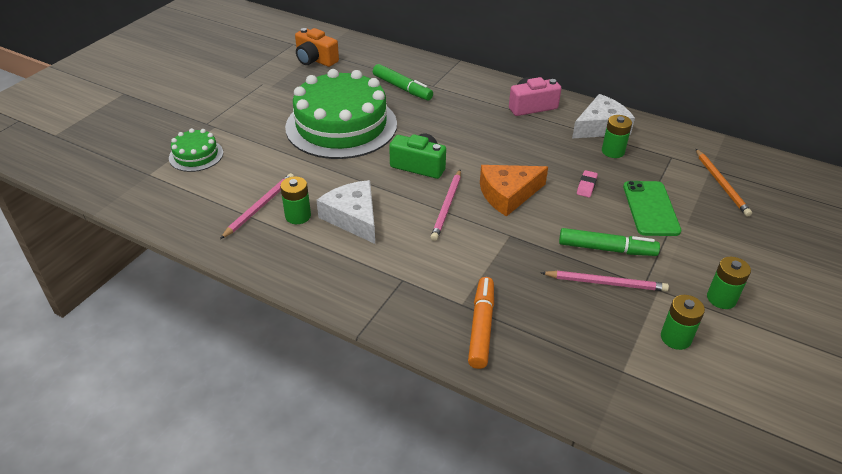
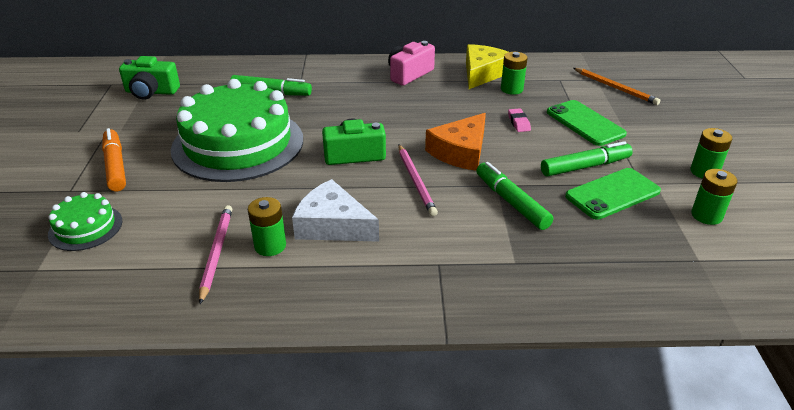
camera: 30 degrees left, 5 degrees down
(315, 60) = (151, 92): orange camera -> green camera
(481, 327) = (552, 275): orange marker -> orange marker (115, 166)
(508, 254) = (511, 202): none -> green marker
(601, 127) = (483, 73): white cheese -> yellow cheese
(606, 283) = (612, 194): pink pencil -> green phone

